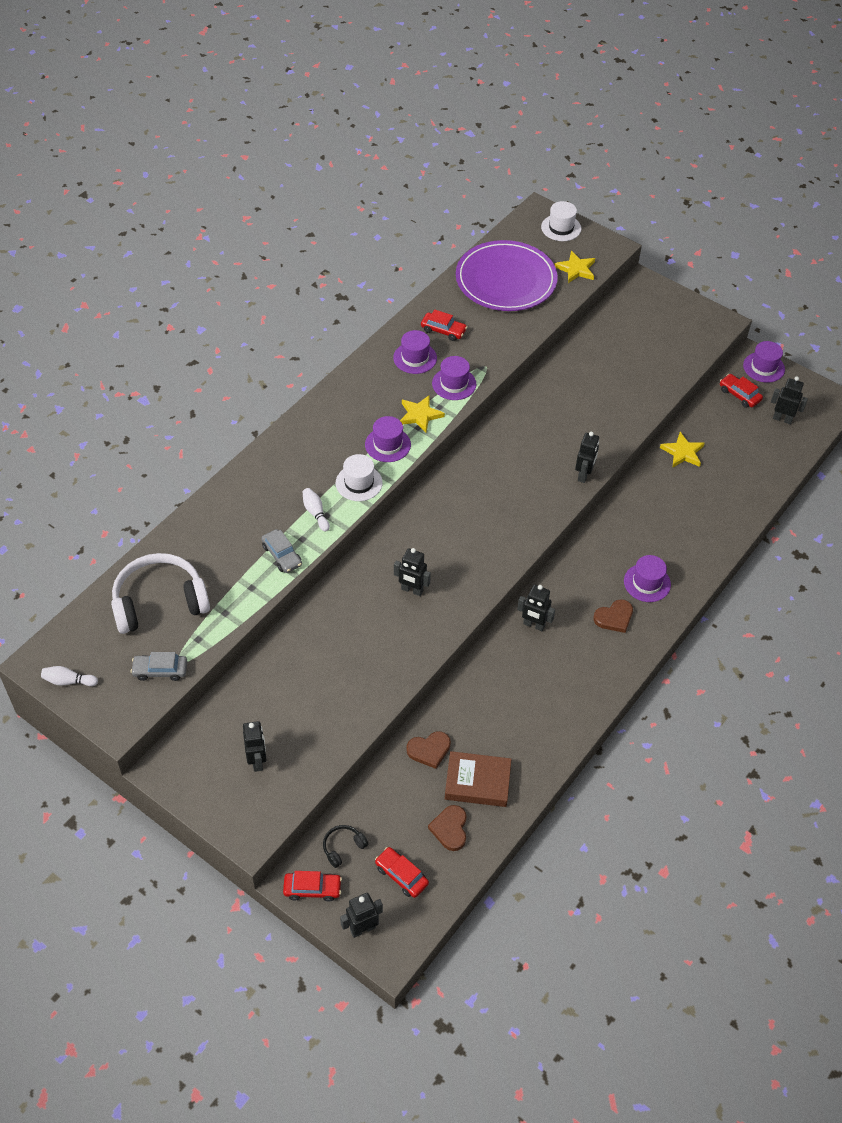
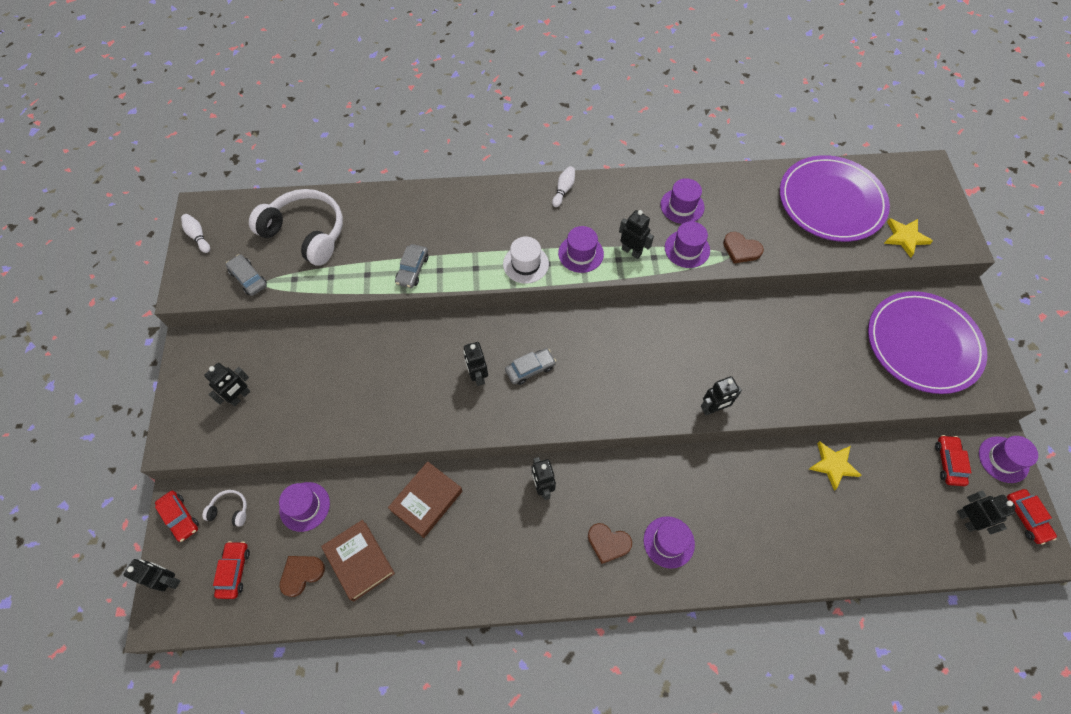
camera: 50 degrees right, 10 degrees up
(315, 513) = (471, 260): white bowling pin -> white bowling pin (563, 190)
(343, 847) = (230, 510): black headphones -> white headphones
(394, 791) = (304, 506): none -> purple hat
(420, 415) = (631, 251): yellow star -> black robot
(429, 750) = (361, 502): brown heart -> brown heart (741, 249)
(441, 554) = (530, 369): none -> grey car
(443, 330) = (730, 202): red car -> red car (1026, 518)
(472, 705) = (427, 501): none -> brown book
(561, 228) = (933, 195): white hat -> none
(654, 331) = (923, 344): none -> purple plate

